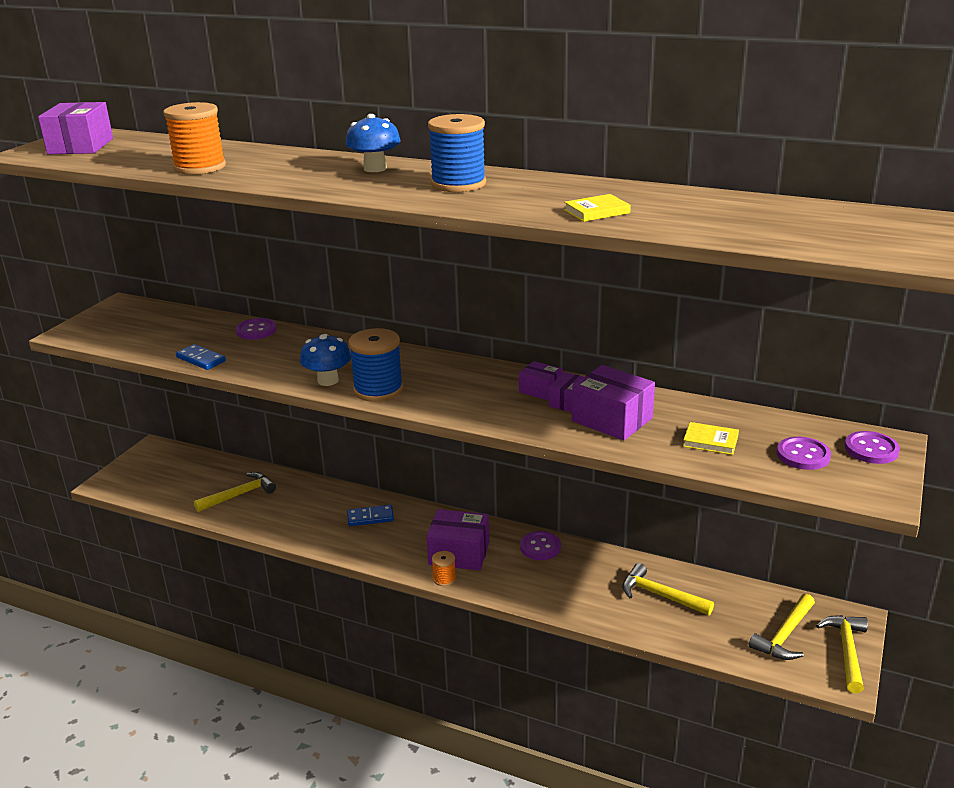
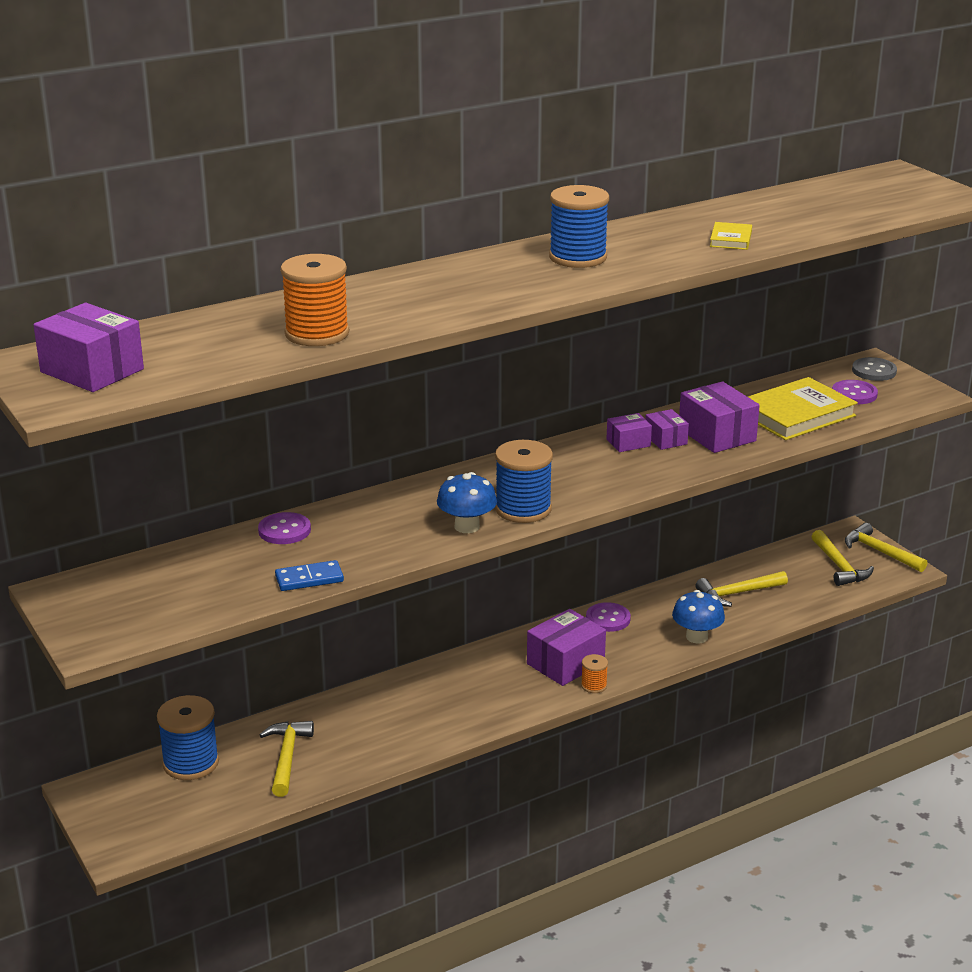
camera: 55 degrees left, 0 degrees up
(206, 467) = (191, 763): none -> blue spool
(370, 517) = (443, 689): blue domino -> none
(375, 169) = (471, 272): blue mushroom -> blue mushroom (696, 637)
(612, 419) = (717, 435): purple box -> purple box turned 75 degrees clockwise
(710, 441) = (796, 414): yellow book -> yellow book, size x2.10
(871, 449) = (874, 371): purple button -> grey button

